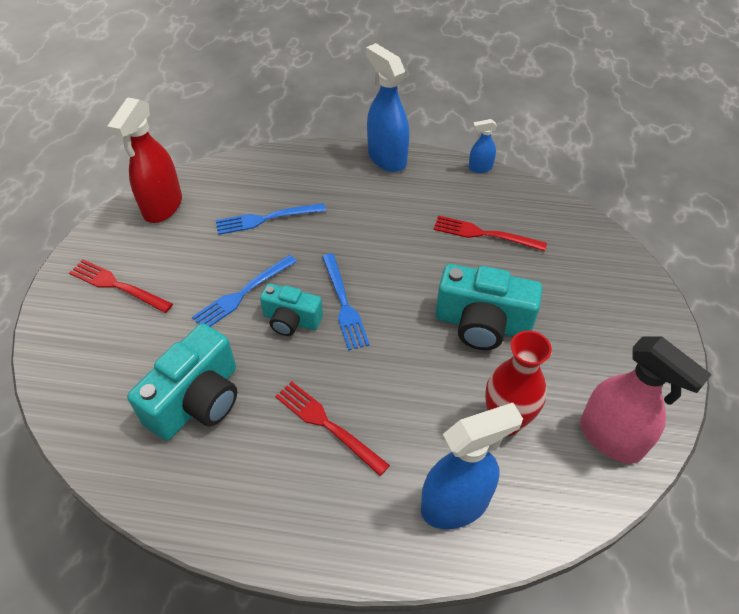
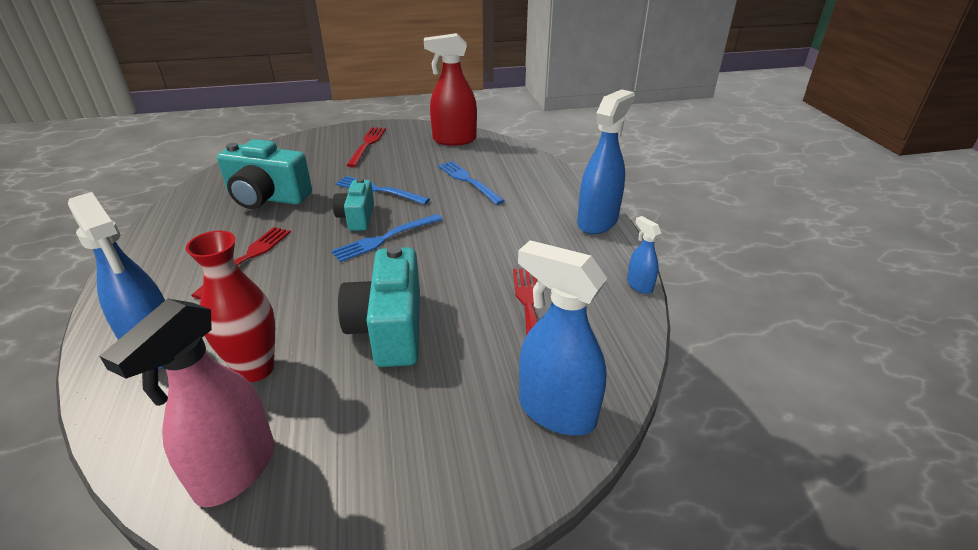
camera: 70 degrees right, 15 degrees down
(592, 252) = (556, 411): none -> blue spray bottle

